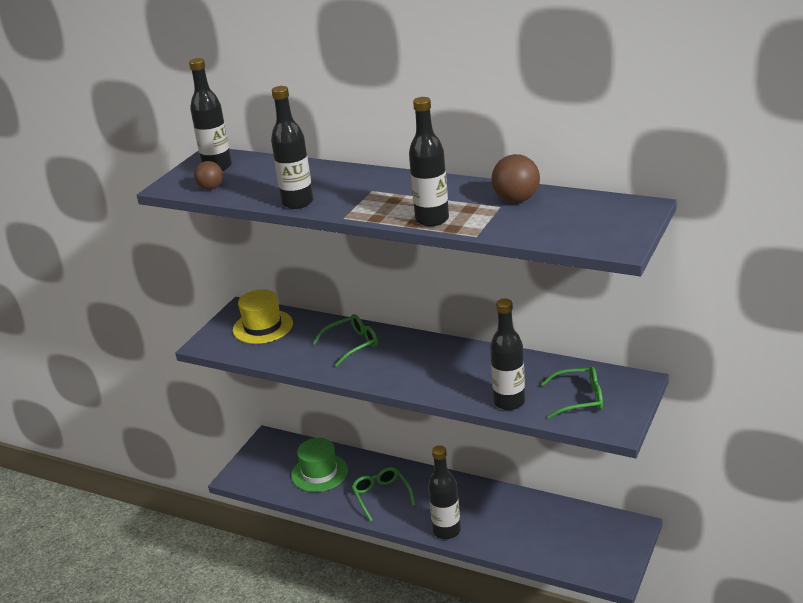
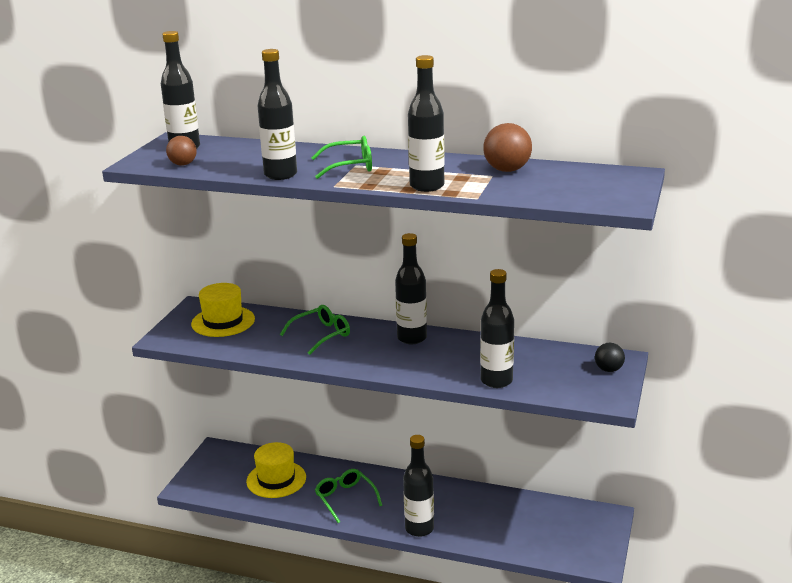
camera: 10 degrees left, 5 degrees down
(319, 473) = (276, 479): green hat -> yellow hat
(437, 351) = (412, 338): none -> black bottle
(579, 399) = (566, 376): green glasses -> green glasses (350, 166)
(623, 393) = (608, 370): none -> black ball

